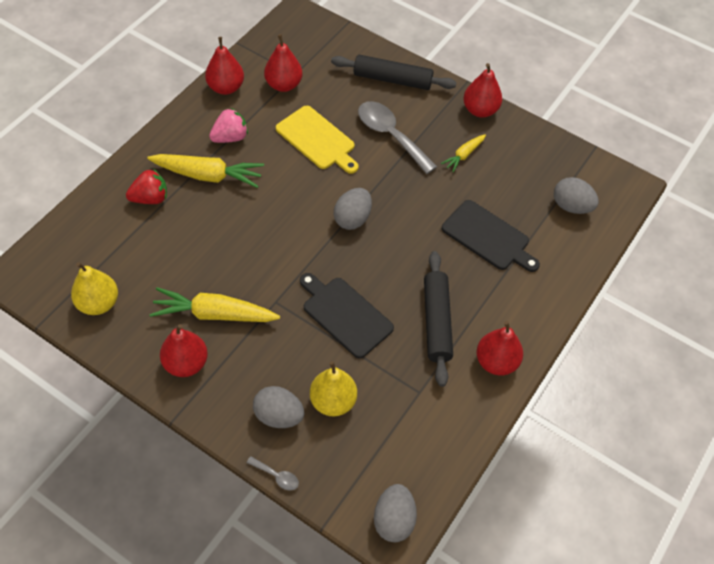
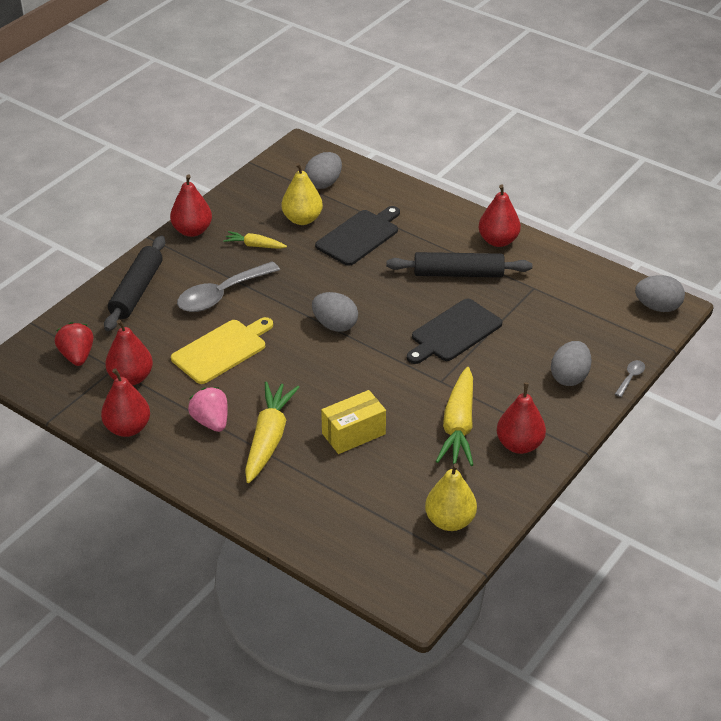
camera: 85 degrees left, 15 degrees down
(150, 198) = (300, 487): red strawberry -> red strawberry (77, 356)
(209, 234) = (353, 434): none -> yellow box
(333, 401) = (550, 341): yellow pear -> yellow pear (302, 219)
(463, 155) = (254, 245): yellow carrot -> yellow carrot turned 150 degrees clockwise

